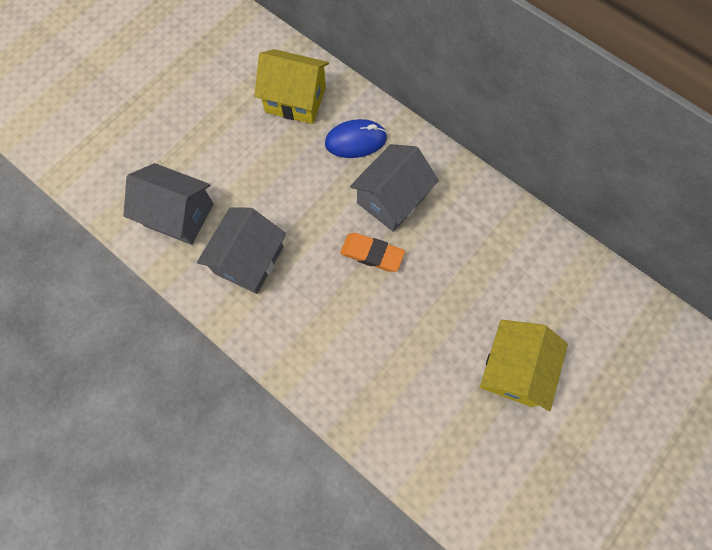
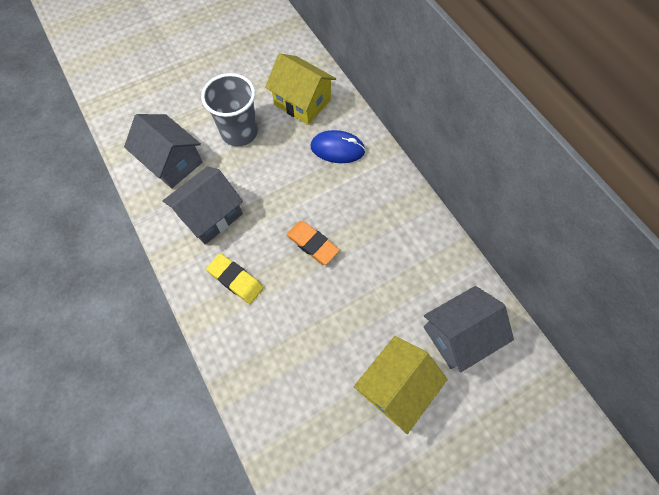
camera: 20 degrees right, 5 degrees down
(240, 156) = (239, 132): none -> grey cup
(307, 320) = (236, 279): none -> yellow eraser
(392, 199) = (348, 205): grey house -> grey house (458, 334)

